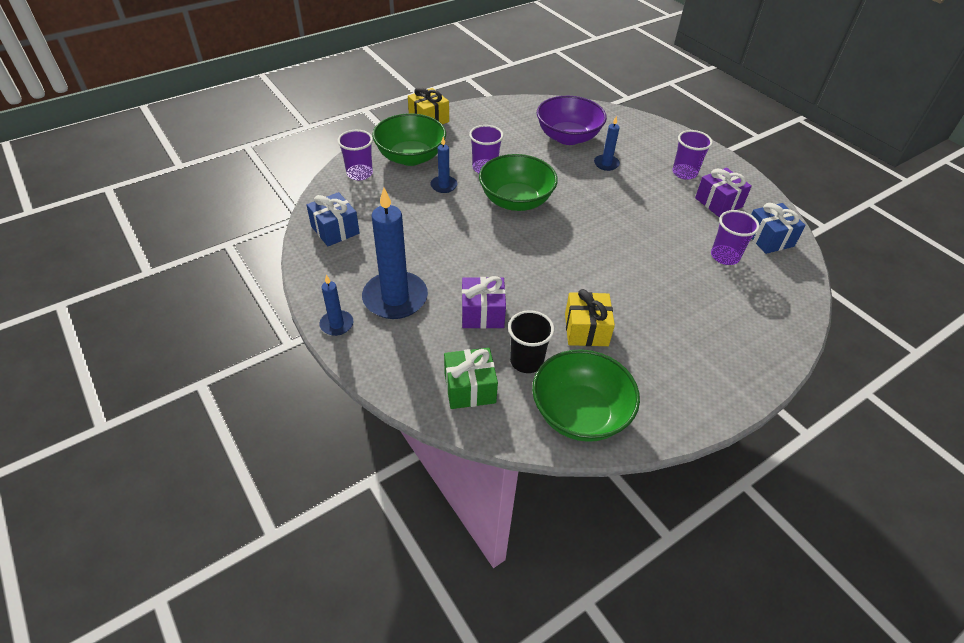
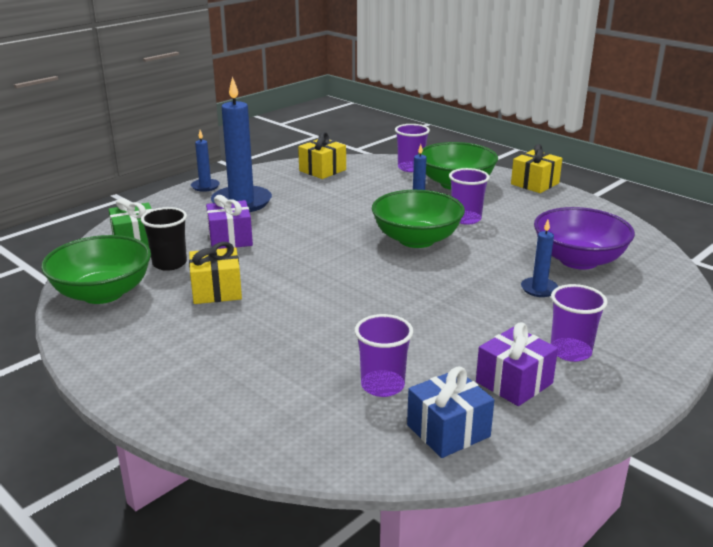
camera: 80 degrees right, 20 degrees down
(335, 230) = (322, 170): blue gift -> yellow gift

